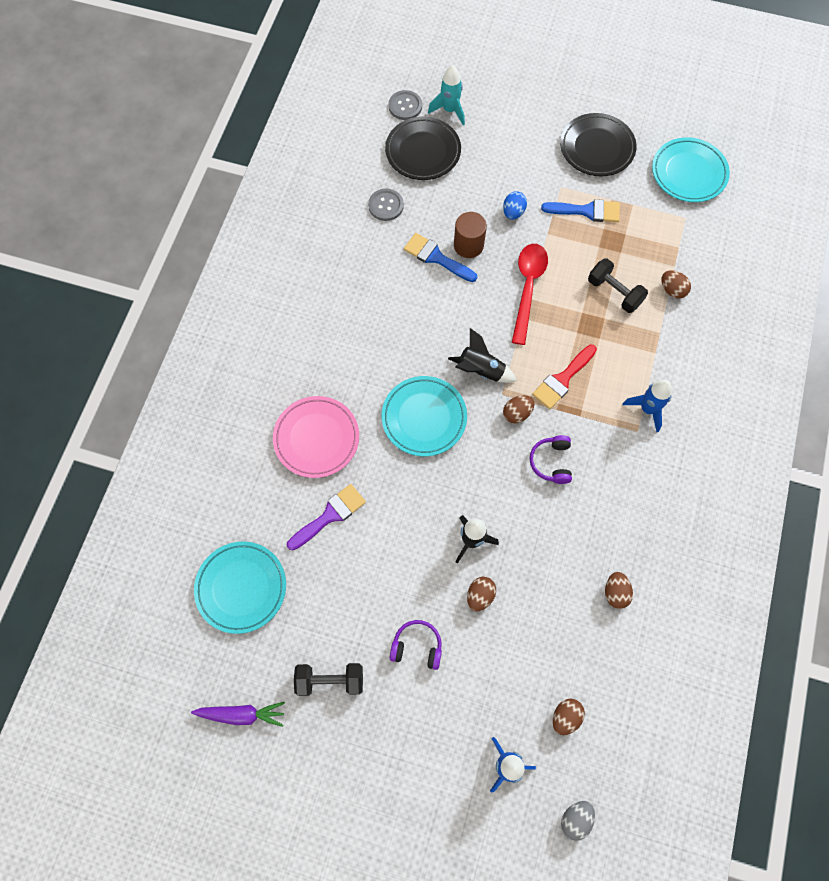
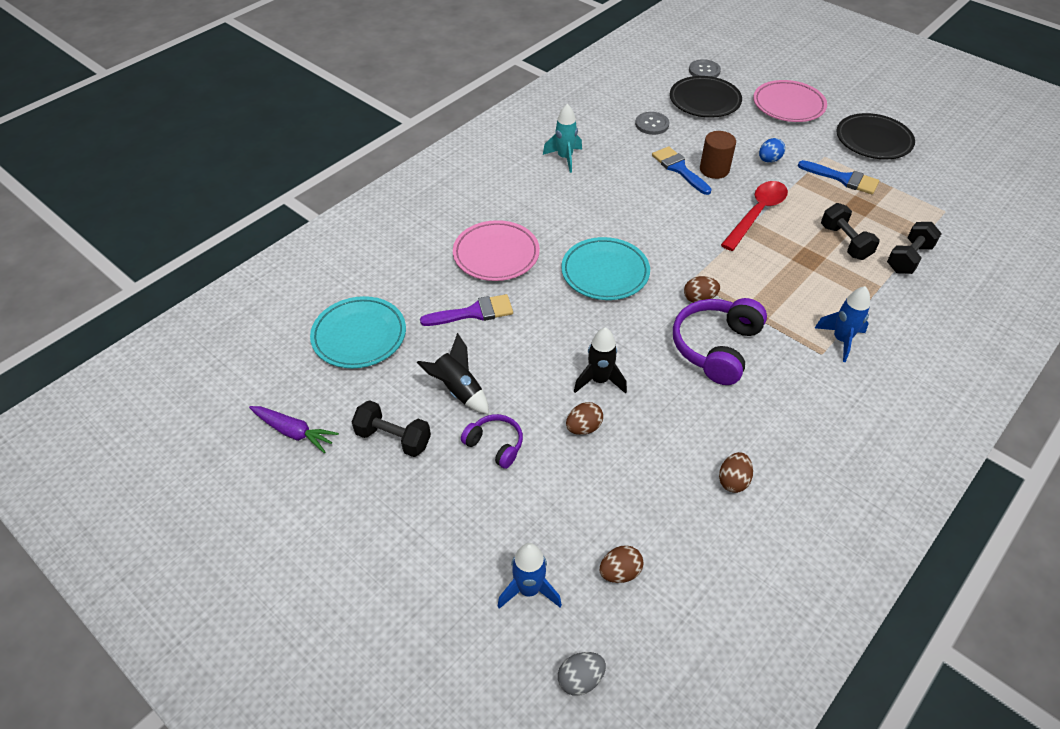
camera: 25 degrees right, 20 degrees down
(449, 110) = (743, 83): turquoise rocket -> turquoise rocket (565, 158)
(480, 370) = (679, 256): black rocket -> black rocket (458, 390)
(504, 127) = (788, 105): none -> pink plate
(551, 462) = (716, 347): purple headphones -> purple headphones, size x1.80
(562, 379) = (759, 289): red brush -> none
(672, 290) = (908, 258): brown egg -> black dumbbell
(688, 173) = (962, 181): turquoise plate -> none

